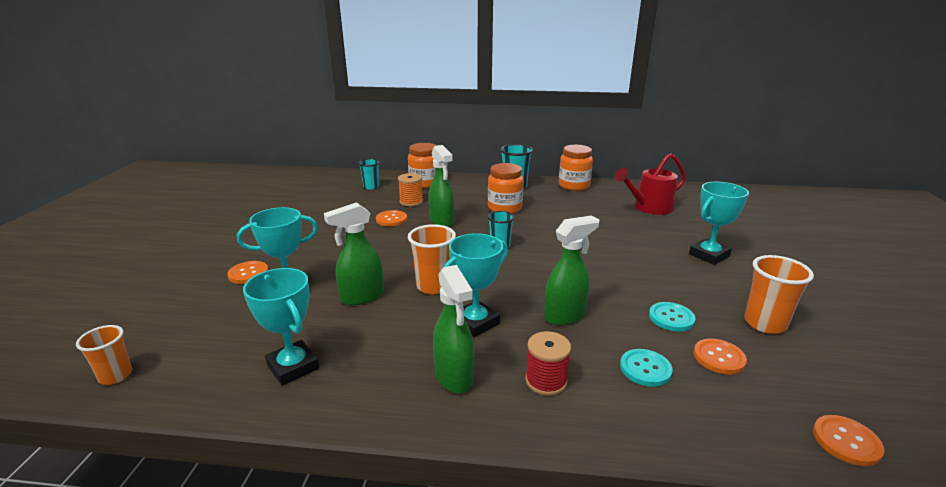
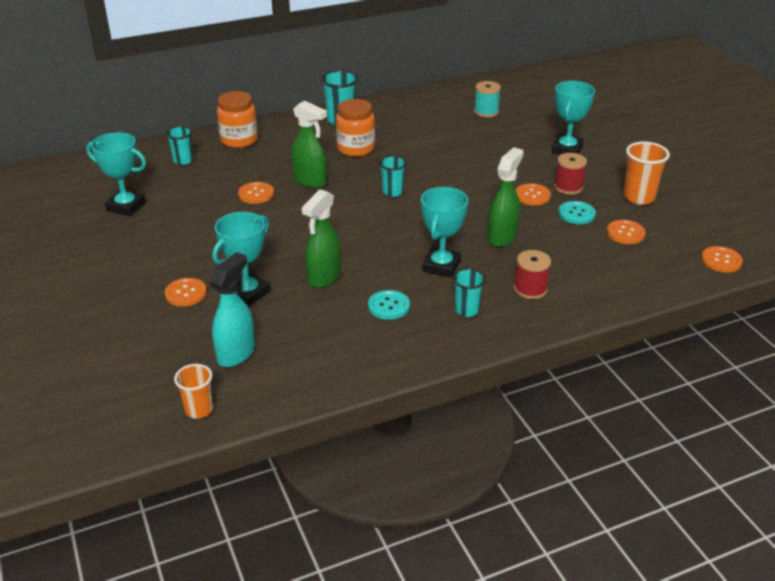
camera: 30 degrees left, 10 degrees up
(212, 336) = (236, 353): none -> turquoise spray bottle
(293, 367) = (339, 348): turquoise trophy -> turquoise trophy (126, 206)
(411, 202) = (252, 167): orange spool -> none
(433, 286) = (375, 247): orange cup -> none
(454, 377) = (466, 310): green spray bottle -> turquoise cup
(574, 186) = (397, 103): orange jar -> none
(634, 286) = (532, 196): none -> orange button
(645, 369) = (586, 257): turquoise button -> turquoise button (388, 306)
(649, 208) = (486, 112): red watering can -> turquoise spool
(682, 289) = (568, 187): none -> red spool

